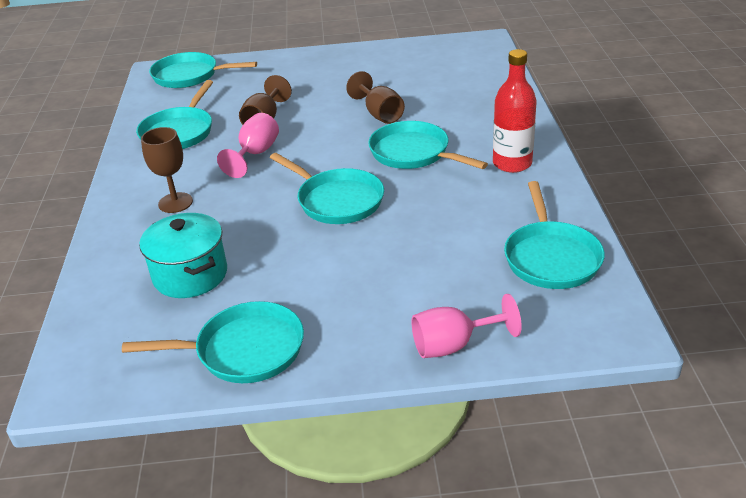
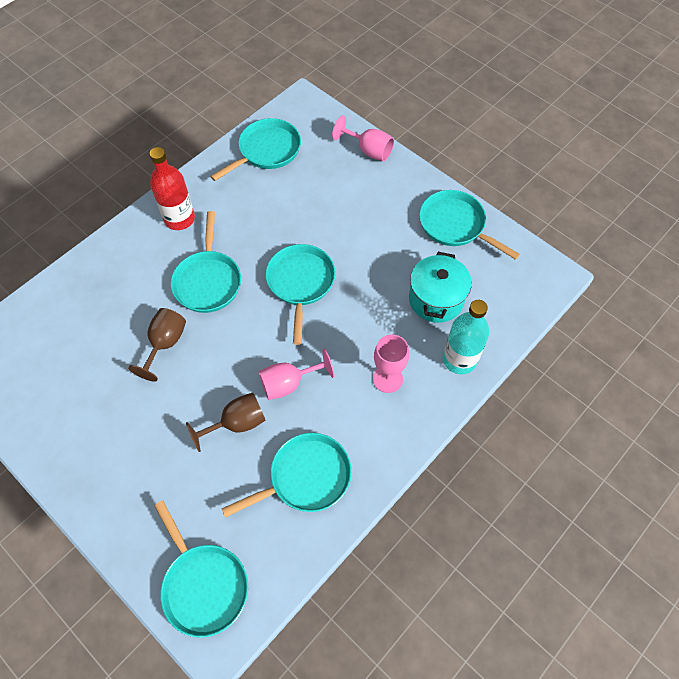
camera: 135 degrees left, 25 degrees up
(119, 253) = (459, 359): none -> turquoise bottle
(175, 203) = (387, 379): brown goblet -> pink goblet

